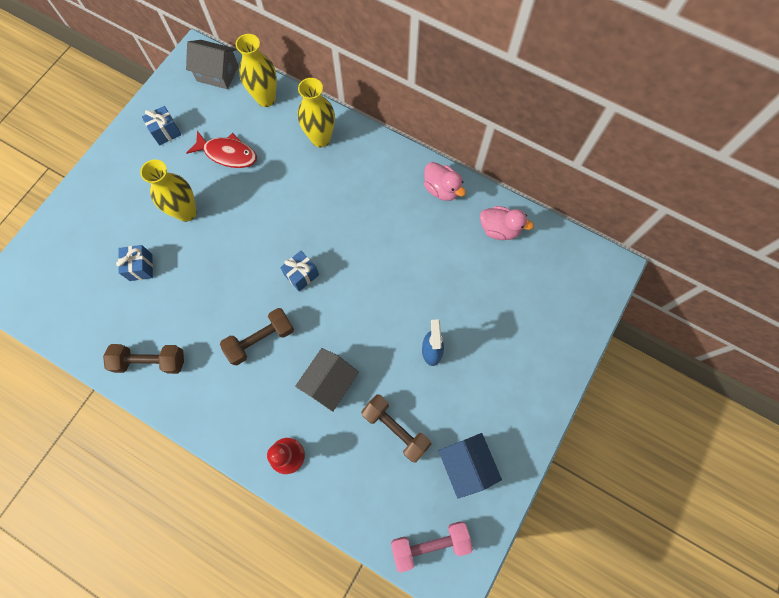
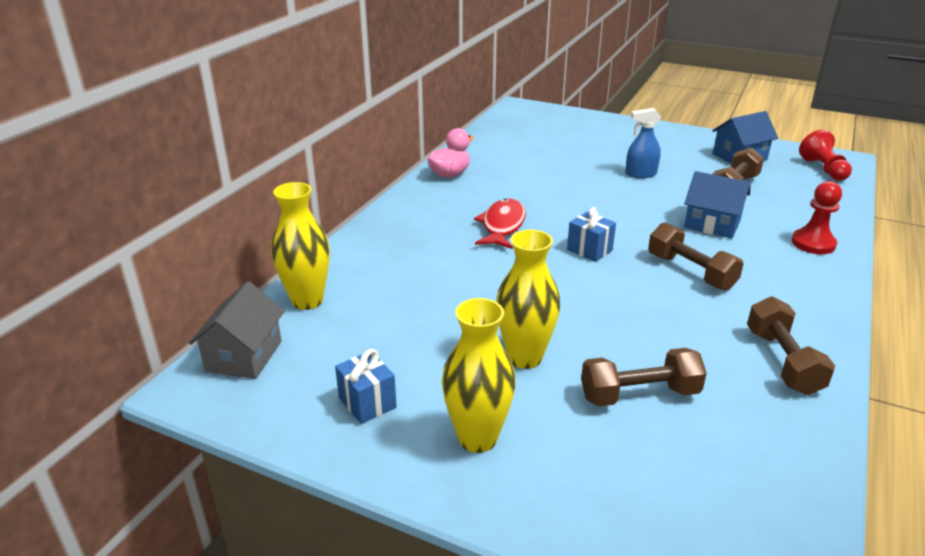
camera: 95 degrees left, 40 degrees down
(141, 267) = (639, 394): blue gift -> brown dumbbell
(227, 154) = (410, 327): red fish -> red fish (502, 226)
(321, 139) = (382, 250): yellow vase -> yellow vase (477, 438)
(329, 382) = (712, 224): grey house -> blue house
(430, 543) = (823, 169): pink dumbbell -> red pawn
(499, 229) = (492, 147): pink duck -> none

